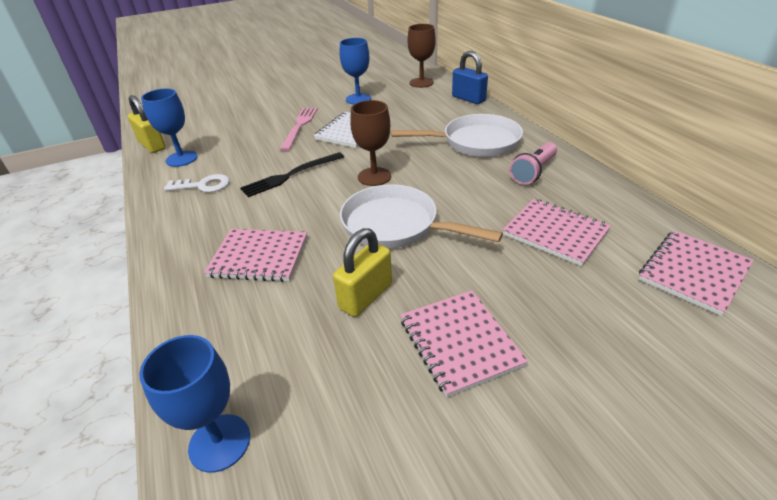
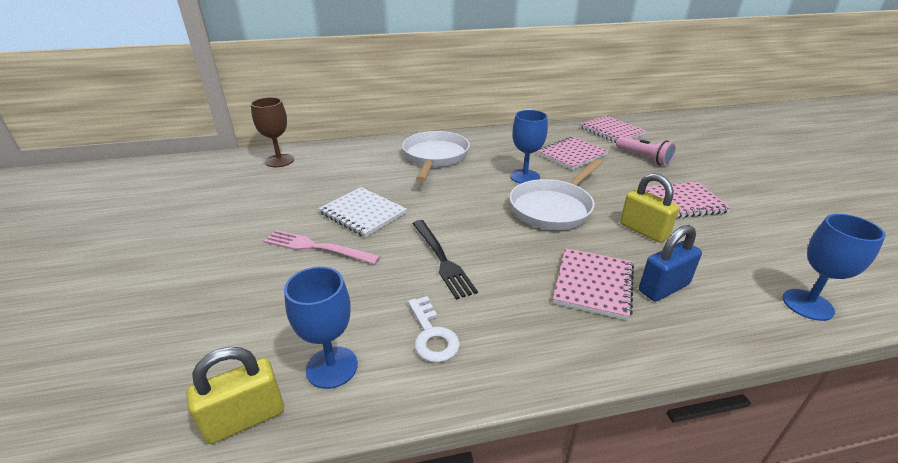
camera: 80 degrees left, 5 degrees down
(203, 185) = (432, 335): white key -> white key turned 150 degrees clockwise
(358, 99) = (279, 201): blue goblet -> blue goblet (525, 177)
(374, 177) = (470, 209): brown goblet -> none
(468, 99) = (346, 146): blue padlock -> blue padlock (663, 288)
(533, 172) = (494, 146): pink flashlight -> pink flashlight (644, 158)

